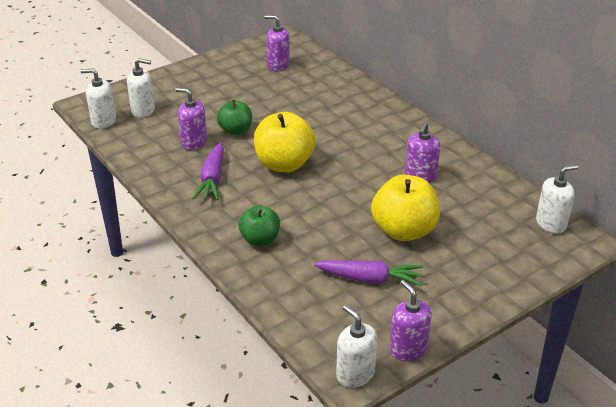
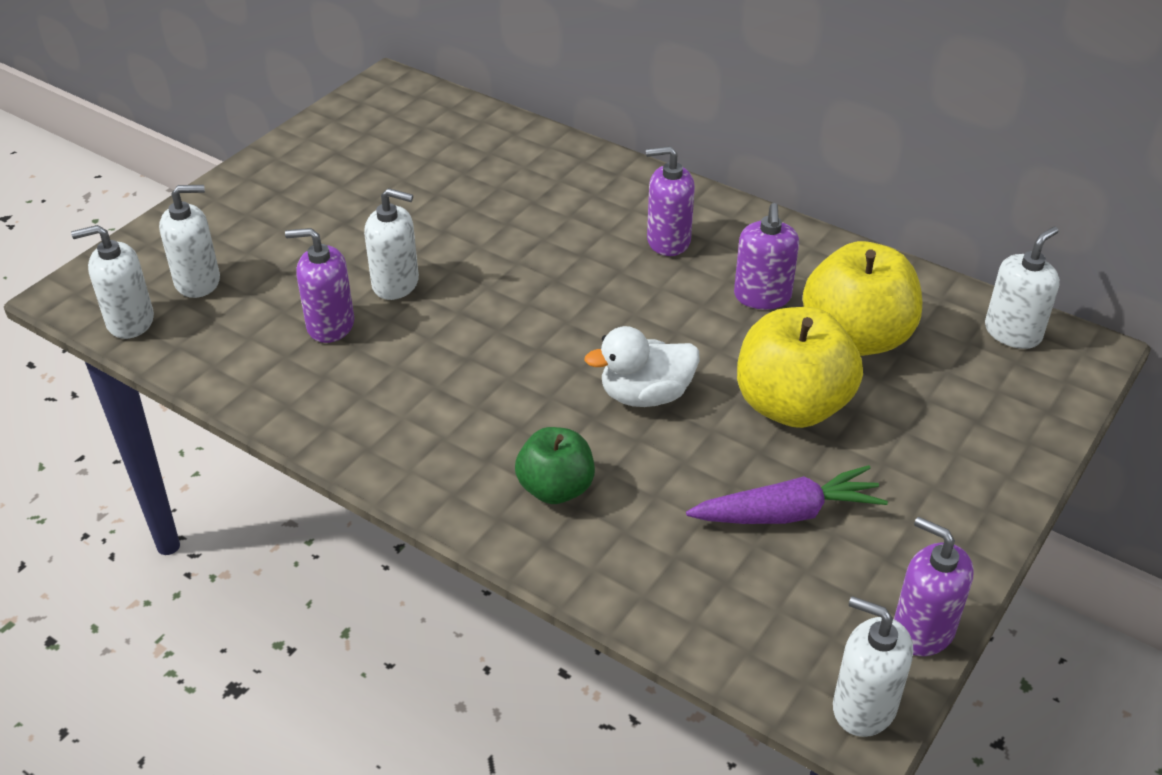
camera: 20 degrees left, 5 degrees up
(212, 179) = (403, 390): purple carrot -> none
(235, 130) = (396, 283): green apple -> white soap dispenser
(278, 65) = (405, 141): purple soap dispenser -> purple soap dispenser (668, 241)
(284, 164) = (519, 329): yellow apple -> yellow apple (856, 338)
(330, 208) = (645, 395): none -> white duck

